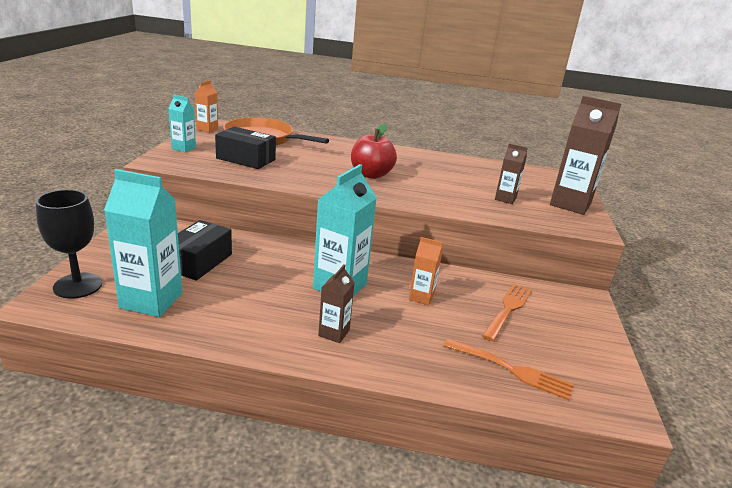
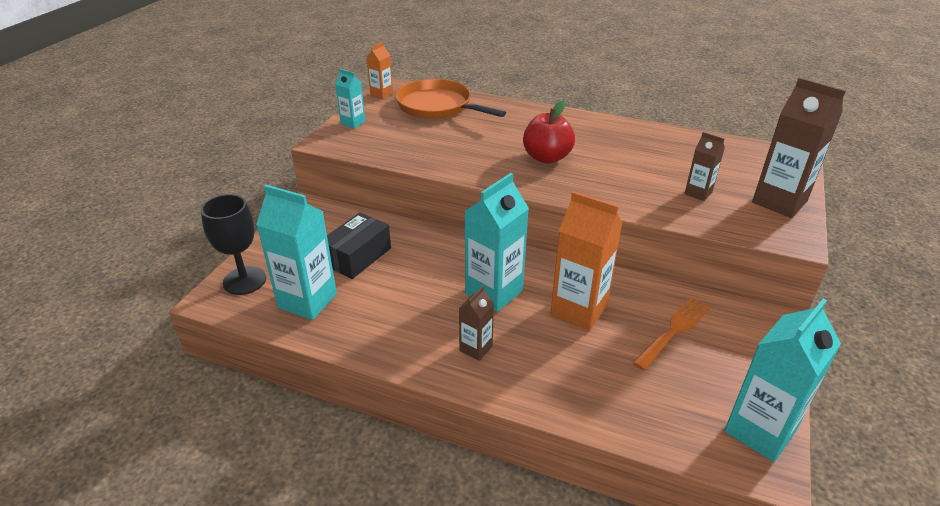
camera: 15 degrees right, 10 degrees up
(246, 159) = (414, 137): black box -> none
(421, 297) = (579, 310): orange carton -> orange carton, size x1.90
(511, 370) = (654, 406): orange fork -> none
(606, 382) = (760, 431): none -> turquoise carton

